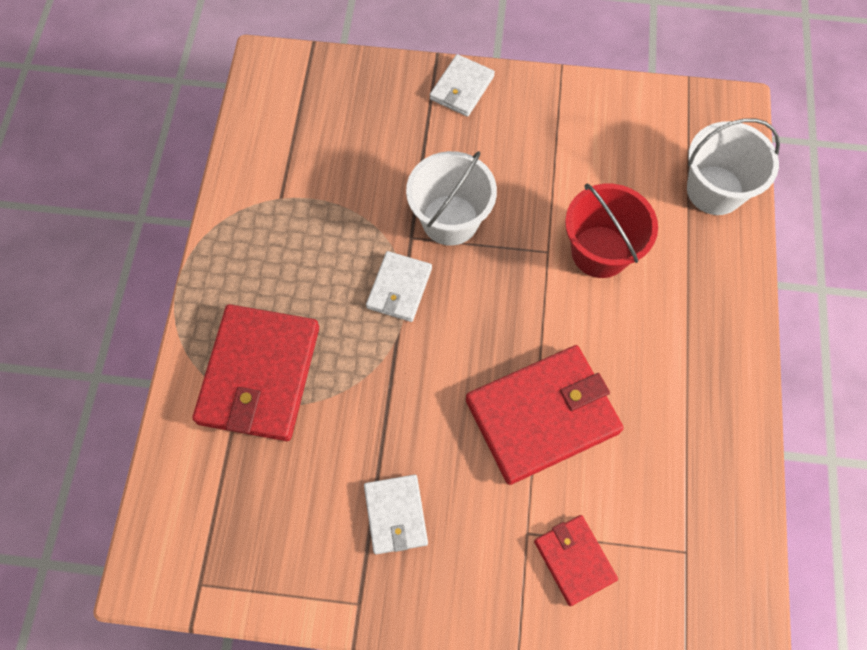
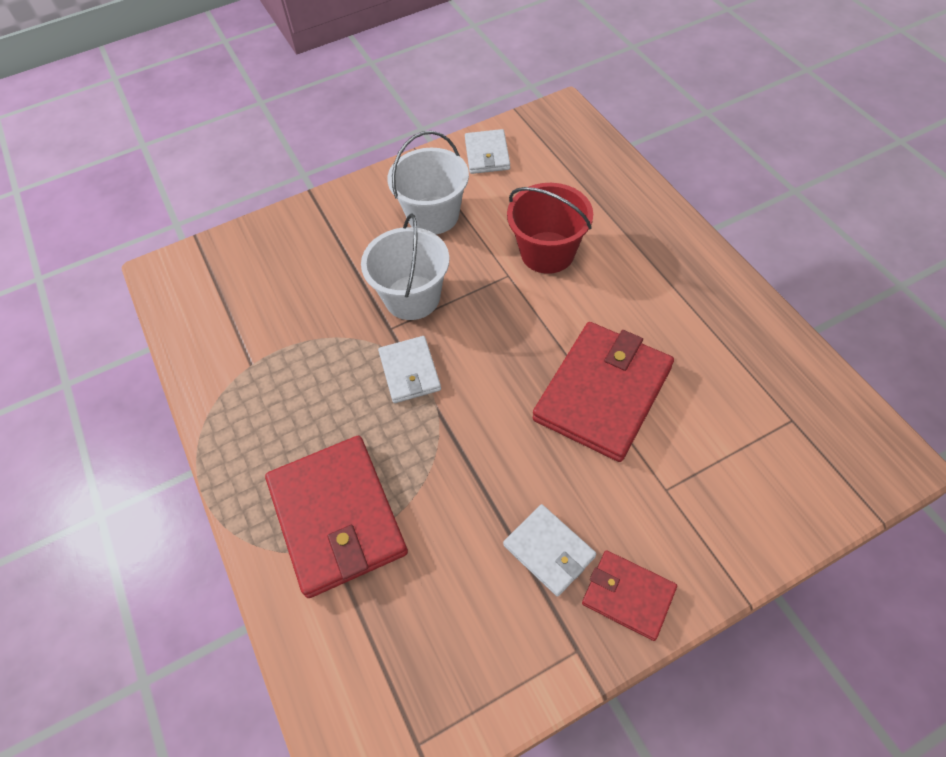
camera: 30 degrees left, 10 degrees down
(462, 88) = (348, 202): white wallet -> white wallet (487, 154)
(574, 560) = (719, 484): red wallet -> red wallet (628, 596)
(714, 190) = (594, 167): white bucket -> white bucket (433, 215)

